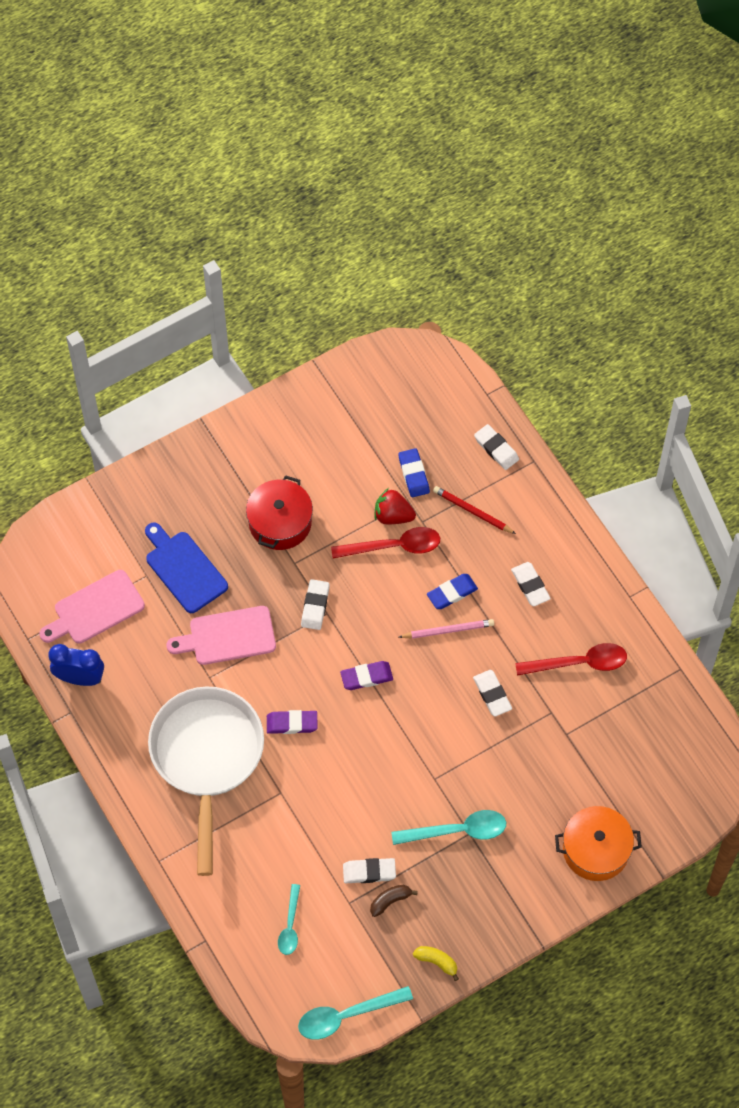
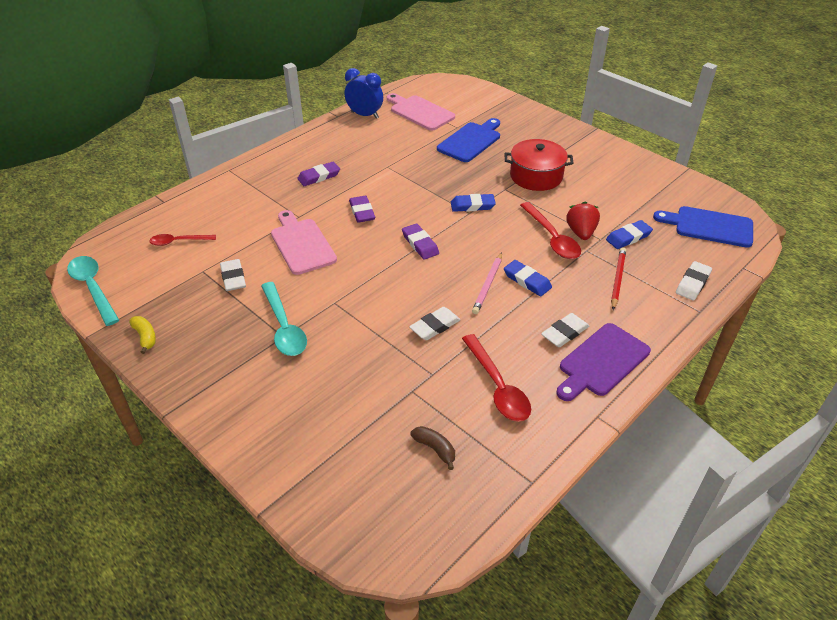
camera: 75 degrees right, 20 degrees down
(80, 678) = (365, 115): blue clock -> blue clock turned 60 degrees counterclockwise
(207, 758) = (319, 176): white pan -> purple eraser
(228, 636) = (425, 169): pink cutting board -> pink cutting board (301, 244)
(290, 925) = (178, 242): turquoise spoon -> red spoon
(315, 606) = (472, 205): white eraser -> blue eraser
(390, 901) = (206, 295): brown banana -> brown banana (435, 449)
(419, 392) = (709, 226): none -> blue cutting board
(437, 962) = (145, 337): yellow banana -> yellow banana turned 45 degrees counterclockwise
(448, 630) = (488, 285): pink pencil -> pink pencil turned 45 degrees clockwise
(572, 569) = (601, 362): none -> purple cutting board
(596, 850) = (282, 441): orange pot -> none

